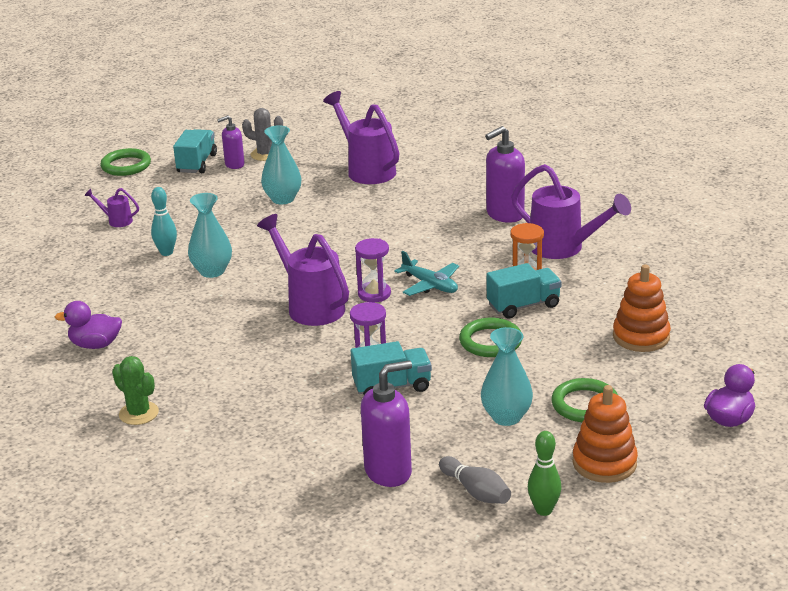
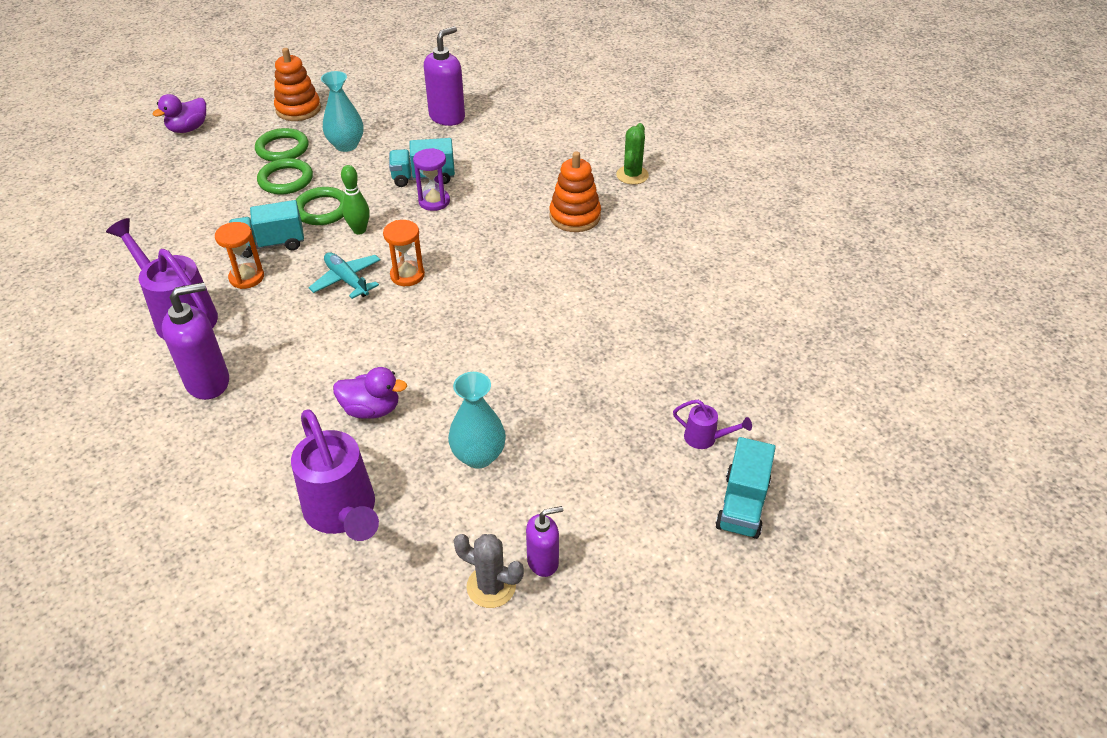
camera: 175 degrees left, 15 degrees up
(95, 345) = (684, 245): purple duck -> purple duck (371, 409)
(126, 166) = (721, 587): green ring -> green ring (286, 180)
(139, 413) = (632, 175): green cactus -> green cactus turned 60 degrees clockwise
(166, 252) = (630, 366): turquoise bowling pin -> none
(197, 163) = (604, 575): turquoise truck -> turquoise truck (742, 505)
(212, 271) = (575, 328): turquoise vase -> none
(310, 305) = (475, 268): purple watering can -> none
(374, 294) = (407, 275): purple hourglass -> orange hourglass
(388, 471) = (447, 117): purple soap dispenser -> purple soap dispenser turned 150 degrees clockwise
(476, 491) = (393, 100): grey bowling pin -> none
(544, 510) = (356, 87): green bowling pin -> green bowling pin (359, 230)
(641, 336) = (192, 201): orange stacking toy -> orange stacking toy (575, 216)

